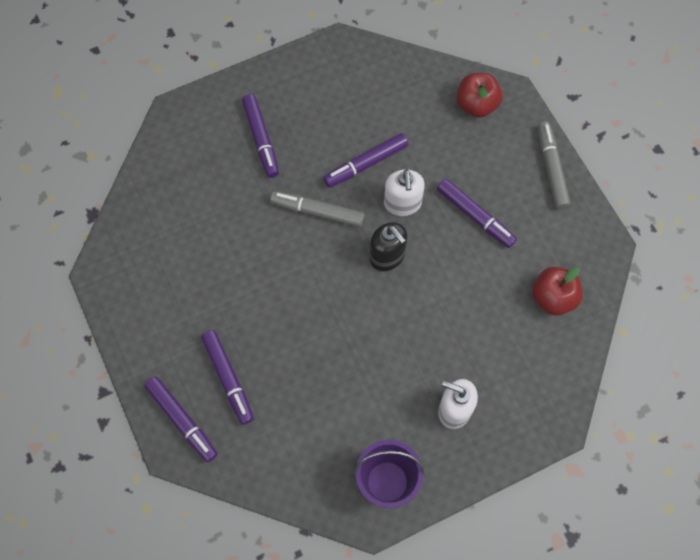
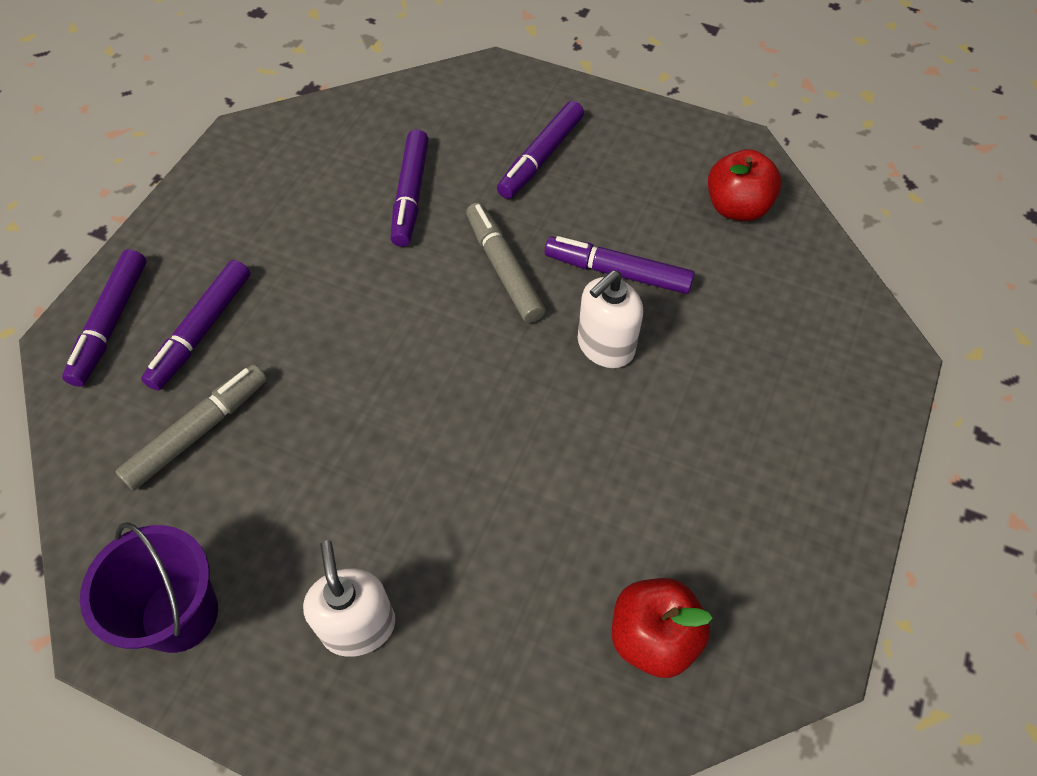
camera: 50 degrees right, 10 degrees down
(387, 256) = (515, 381): black soap dispenser -> none
(475, 216) = (674, 441): purple marker -> purple marker (410, 195)
(476, 105) = (831, 330): red apple -> red apple (737, 207)
(551, 169) = (847, 485): grey marker -> grey marker (198, 432)

